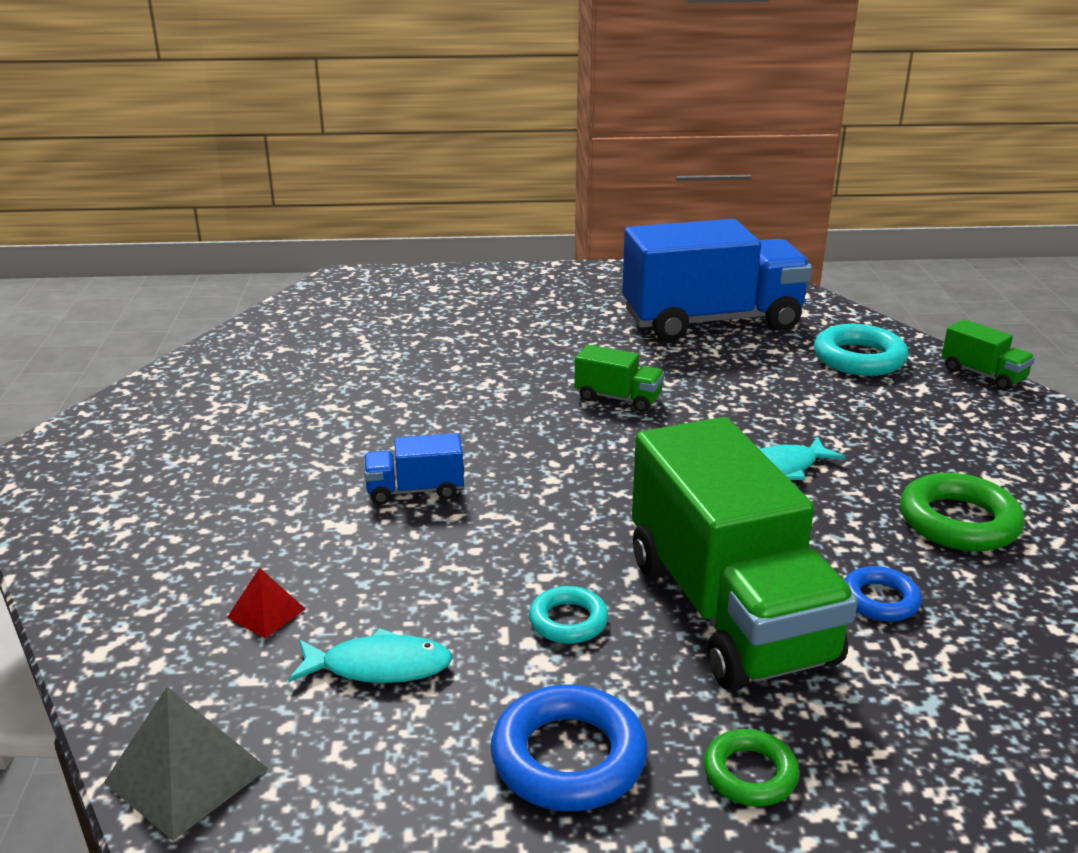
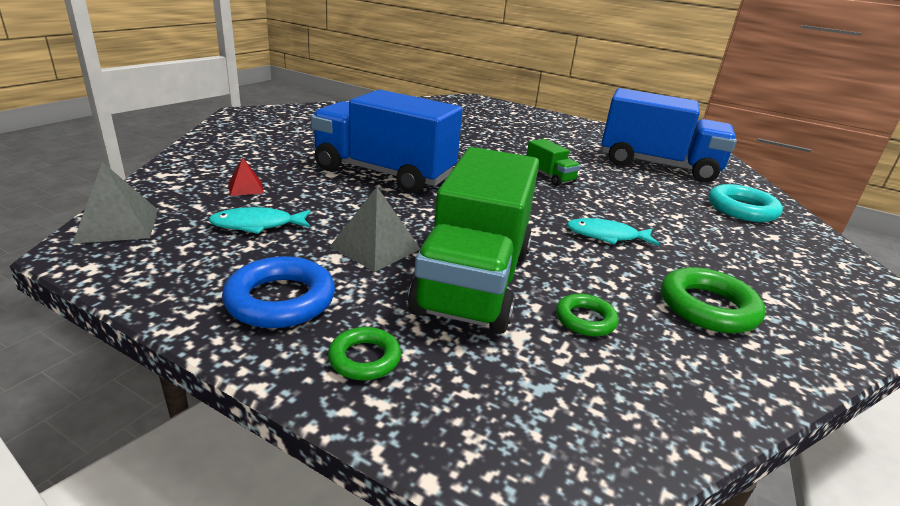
camera: 30 degrees right, 0 degrees up
(379, 667) = (257, 225): turquoise fish -> turquoise fish turned 135 degrees clockwise
(415, 490) = (384, 173): blue truck -> blue truck, size x2.36
(568, 621) = (375, 247): turquoise ring -> grey pyramid
(880, 600) = (585, 319): blue ring -> green ring
(983, 375) = (836, 246): green truck -> none

